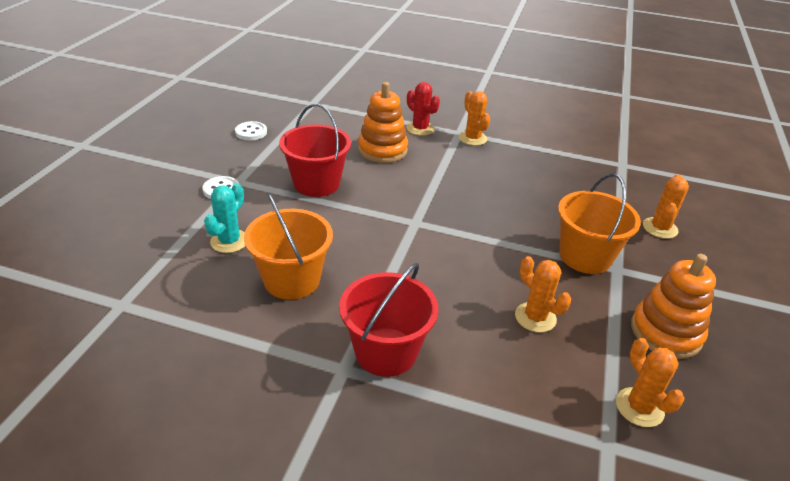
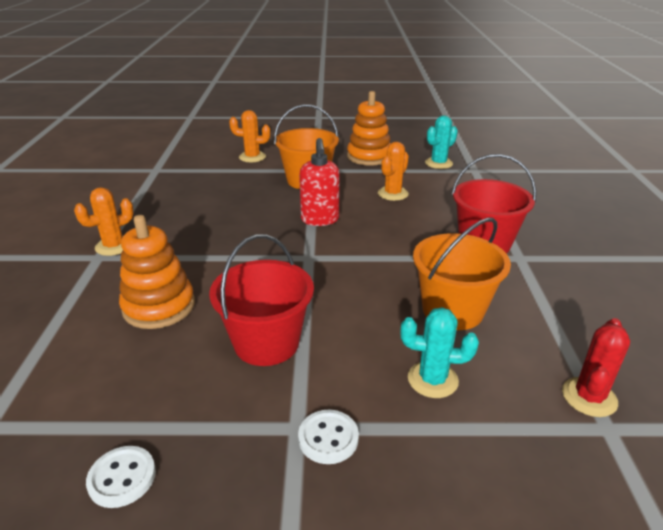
camera: 105 degrees left, 5 degrees down
(420, 129) = (90, 287): red cactus -> red cactus (589, 397)
(483, 244) = (320, 220): none -> red soap dispenser
(639, 407) = (438, 163): orange cactus -> turquoise cactus

